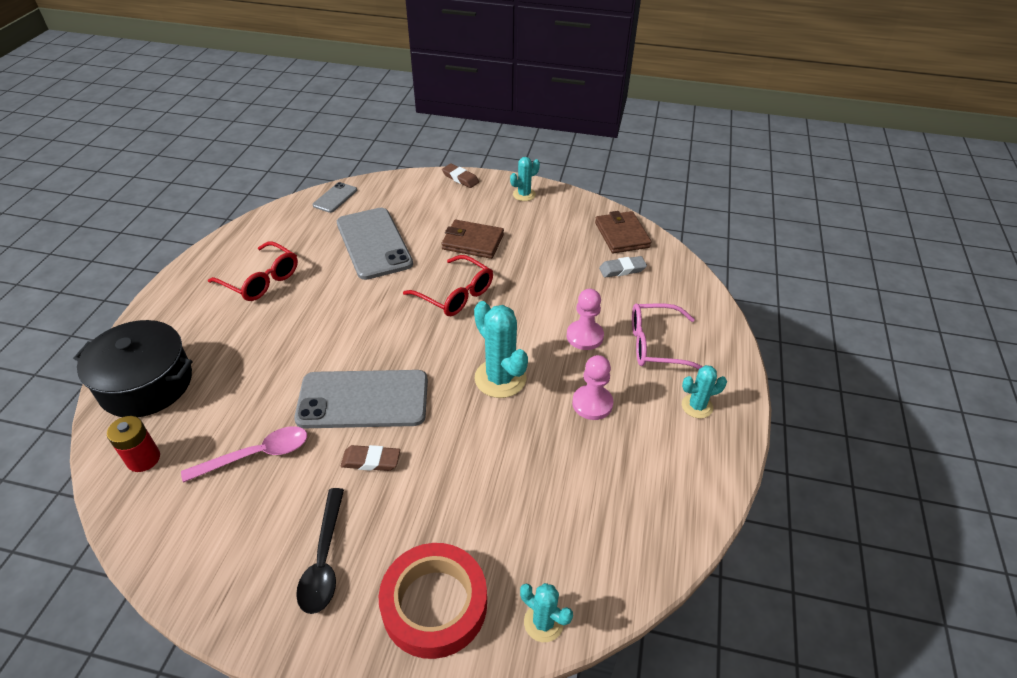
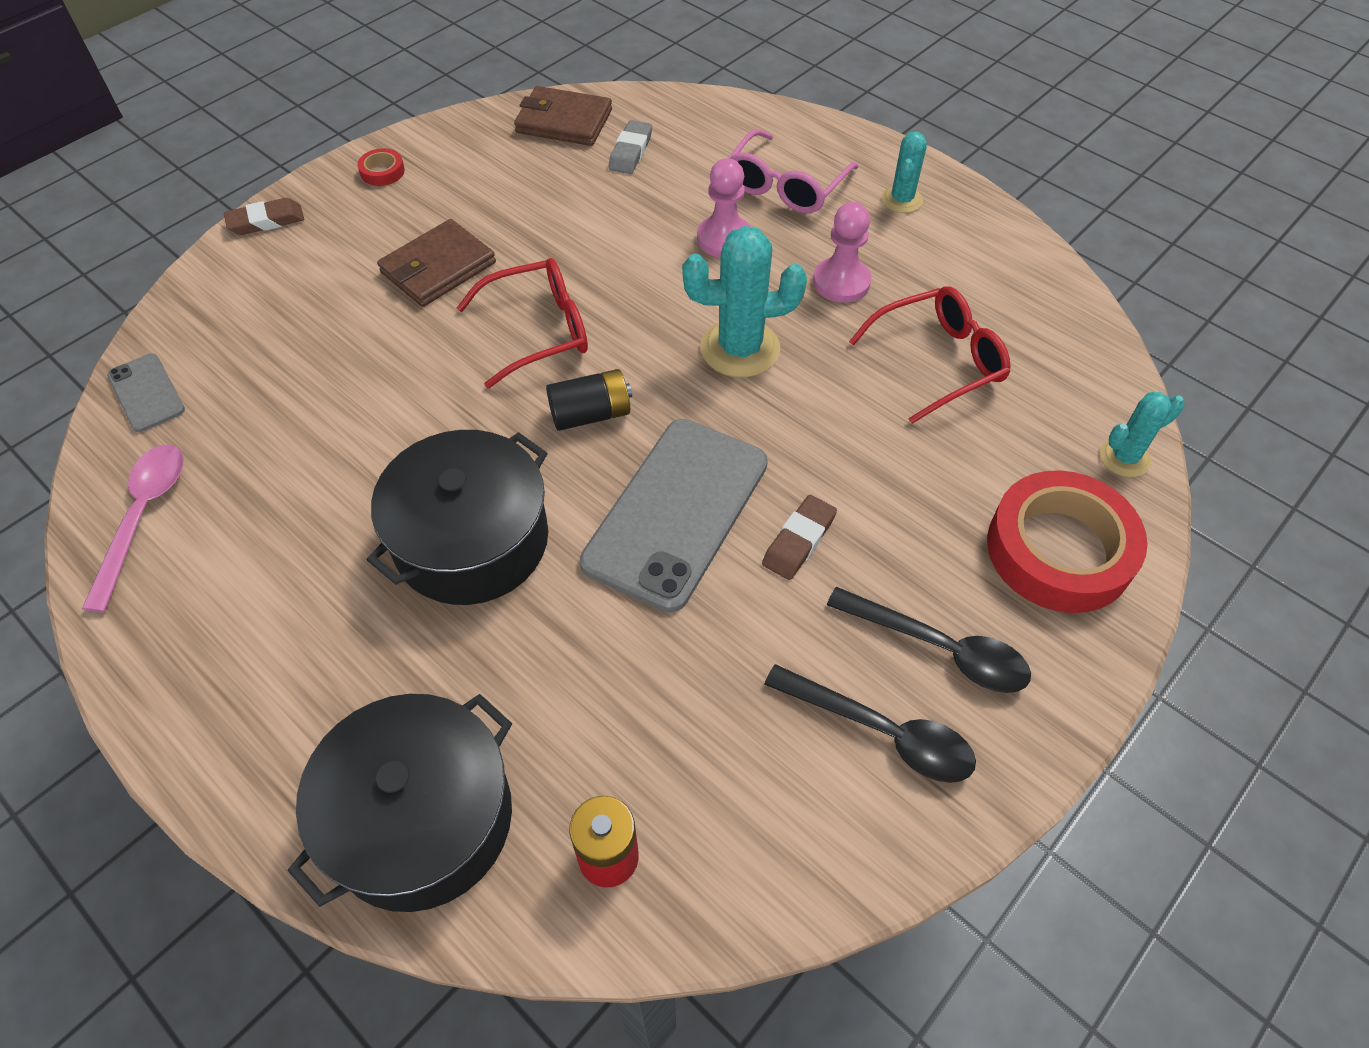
camera: 60 degrees left, 10 degrees up
(254, 550) = (881, 732): none -> black spoon
(257, 455) = (702, 682): pink spoon -> pink spoon (143, 517)
(261, 280) = (281, 568): red glasses -> red glasses (938, 361)
(305, 331) = (472, 541): none -> black pot
(374, 243) = (328, 383): grey phone -> none
(410, 338) = (591, 414): none -> black battery
(524, 194) = (382, 171): turquoise cactus -> red tape

